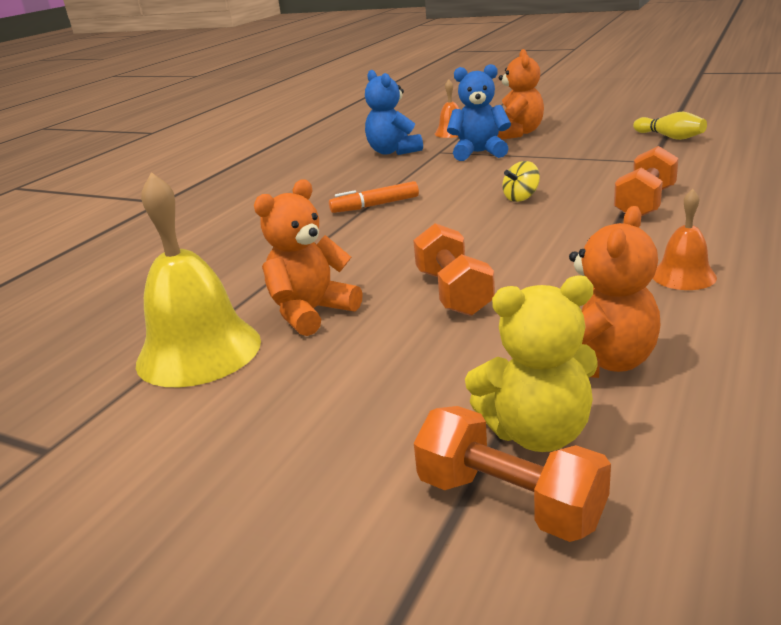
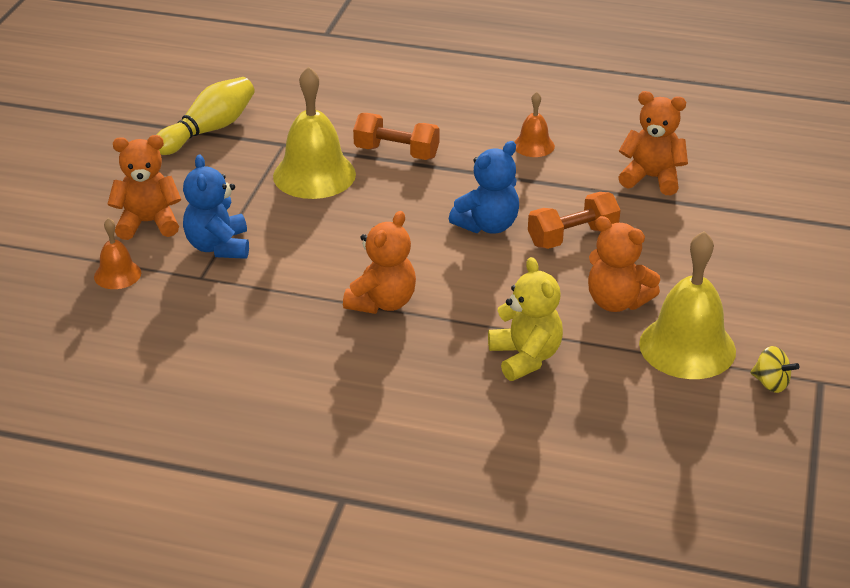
camera: 105 degrees left, 10 degrees up
(375, 205) = (382, 302): orange marker -> orange teddy bear
(393, 152) = (187, 315): blue teddy bear -> blue teddy bear (487, 225)
(509, 502) = (780, 204): orange dumbbell -> none
(521, 198) = (373, 213): yellow spinning top -> yellow spinning top (771, 383)
(537, 433) = (725, 198): yellow teddy bear -> yellow teddy bear (525, 357)
(593, 174) = (314, 175): none -> yellow bell
(670, 137) = (209, 130): yellow bowling pin -> yellow bowling pin, size x1.55

